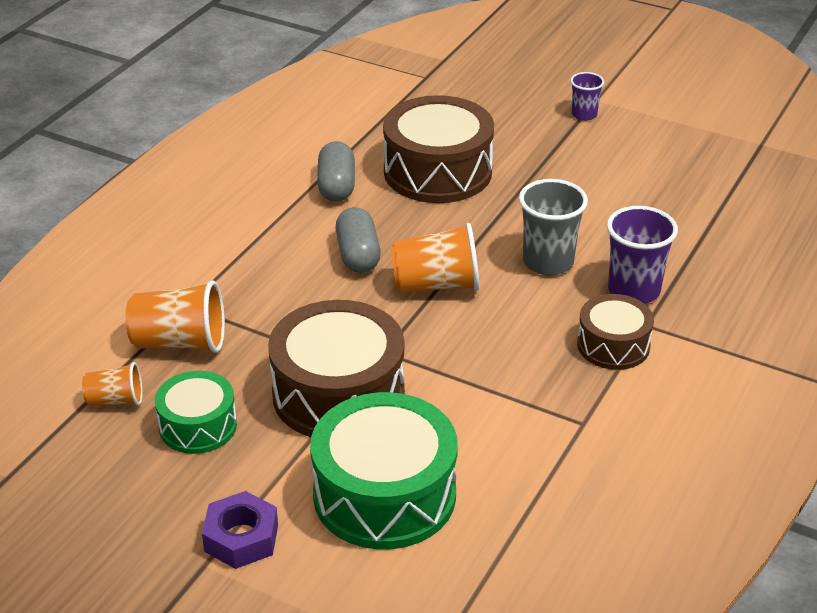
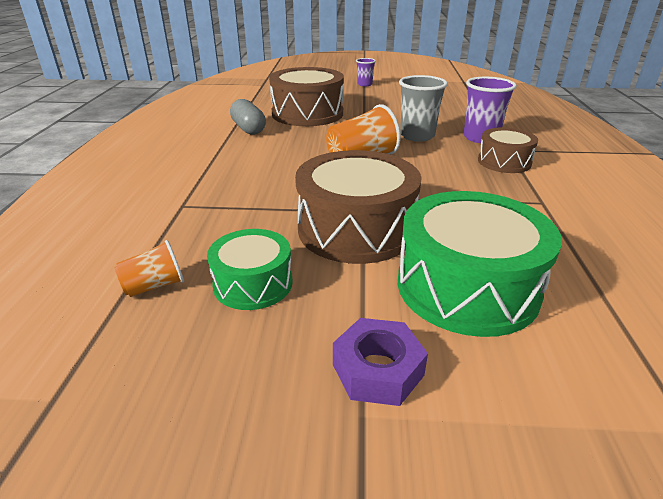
camera: 25 degrees left, 5 degrees down
(180, 342) = (192, 229): orange cup -> none
(358, 255) = (293, 155): grey capsule -> none

